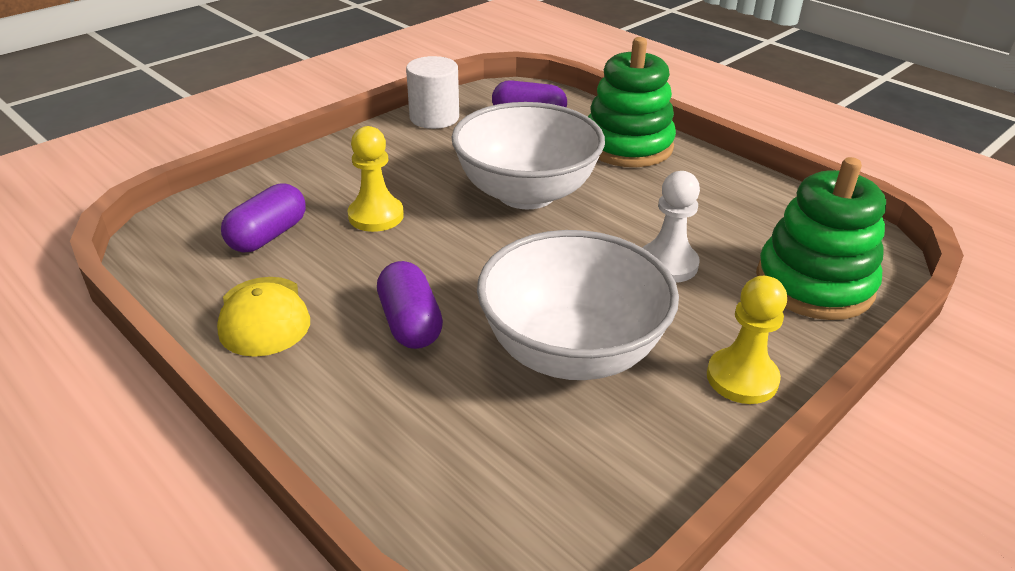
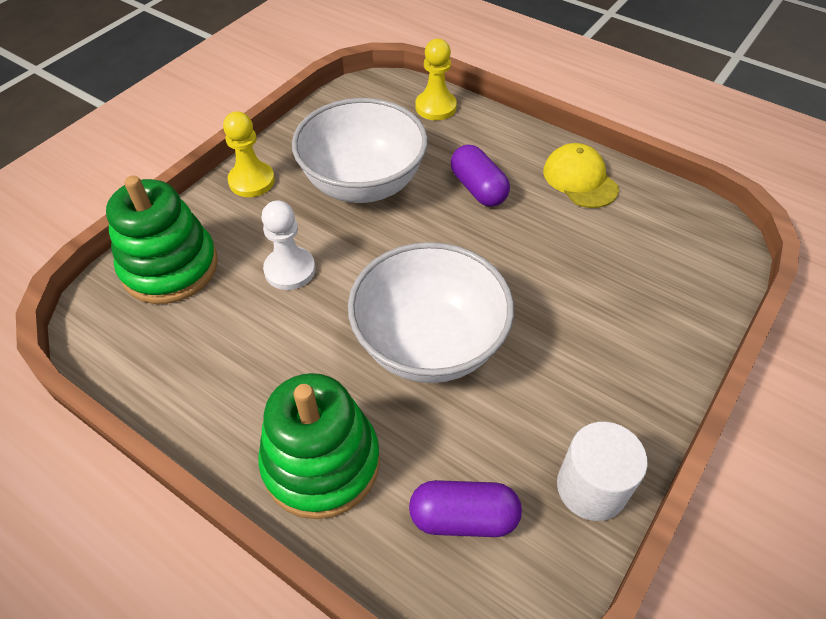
camera: 170 degrees right, 15 degrees up
(268, 236) = (636, 249): purple capsule -> none
(376, 216) = (560, 287): yellow pawn -> yellow pawn (435, 107)

